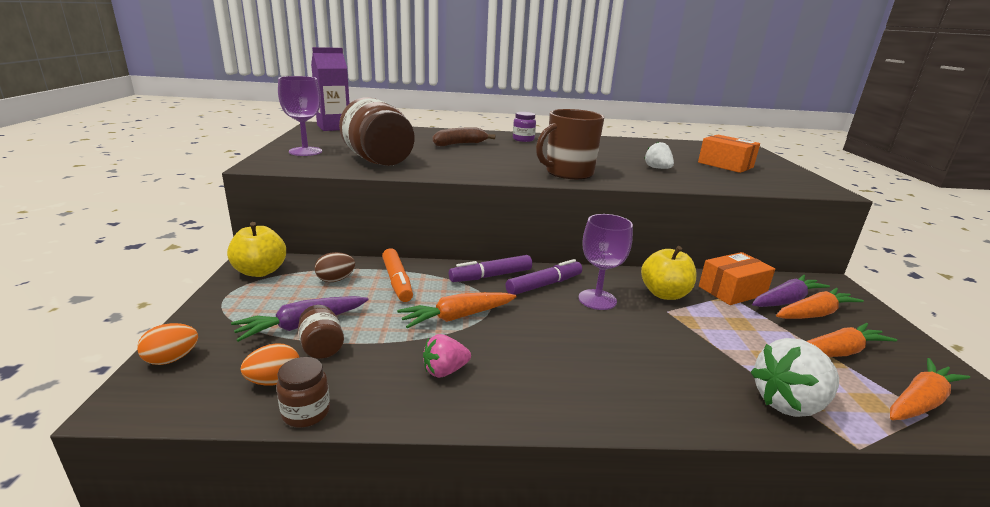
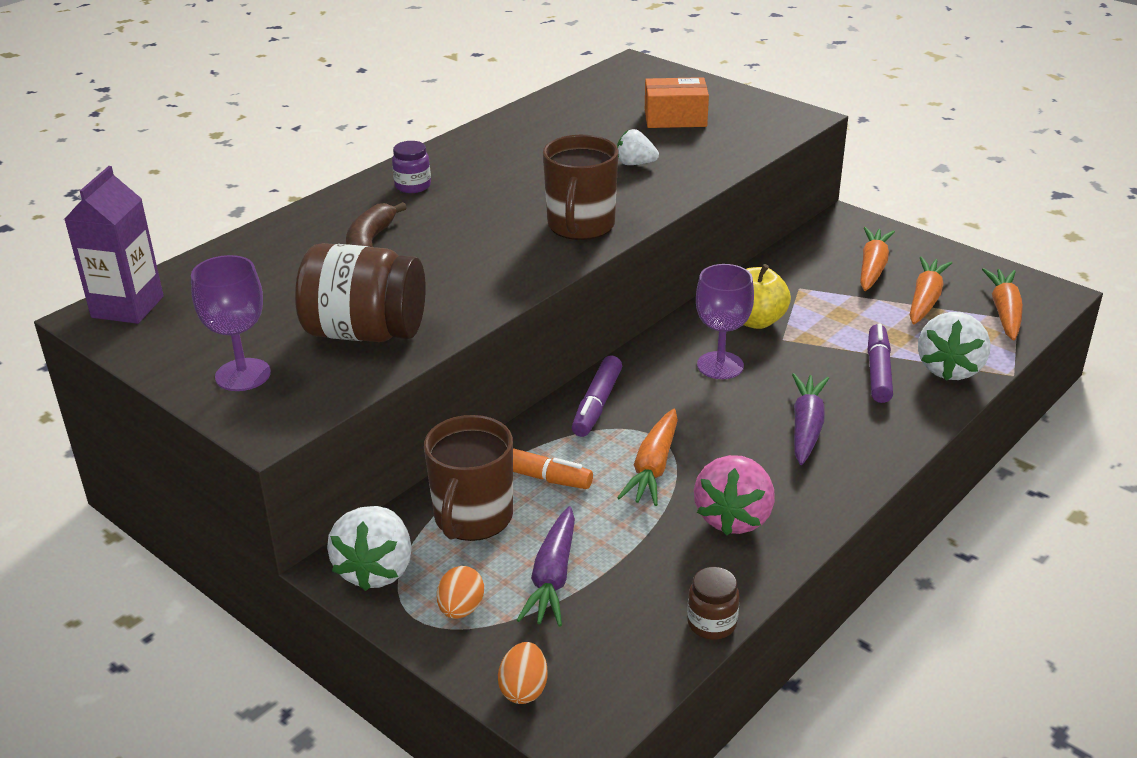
camera: 45 degrees left, 10 degrees up
(260, 271) = (376, 570): yellow apple -> white strawberry
(274, 381) = (641, 628): orange egg -> orange egg (461, 609)
(322, 347) = (612, 578): brown jar -> none
(335, 280) = (472, 518): brown egg -> brown mug
(445, 371) = (734, 517): pink strawberry -> pink strawberry, size x1.71
(544, 285) = (656, 380): purple marker -> purple marker (878, 371)
(732, 291) = (794, 280): orange box -> none
(786, 301) = (840, 265): purple carrot -> purple carrot (806, 427)

